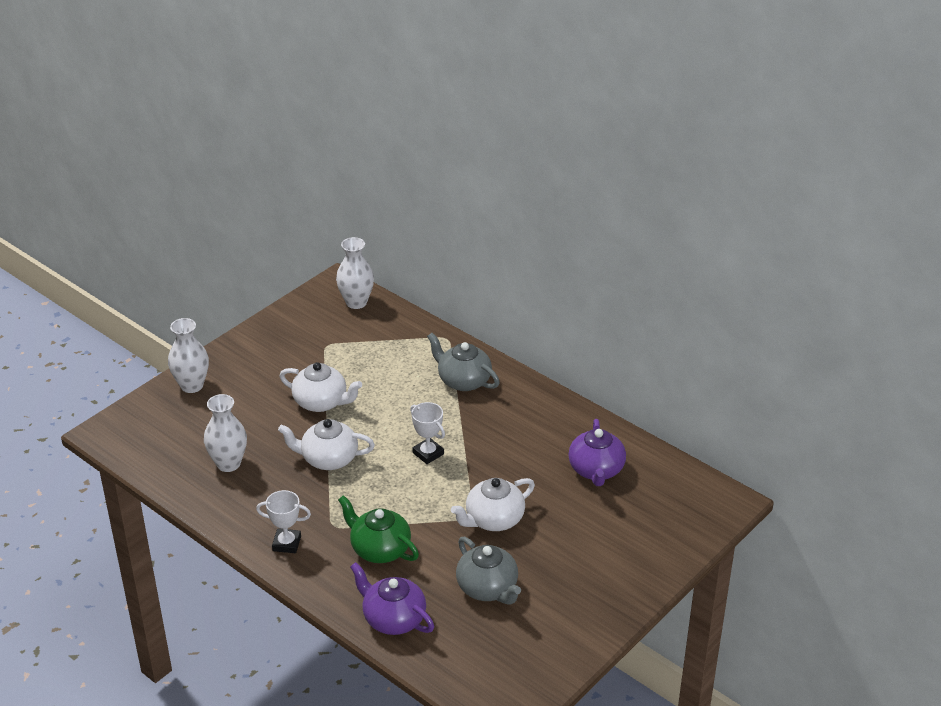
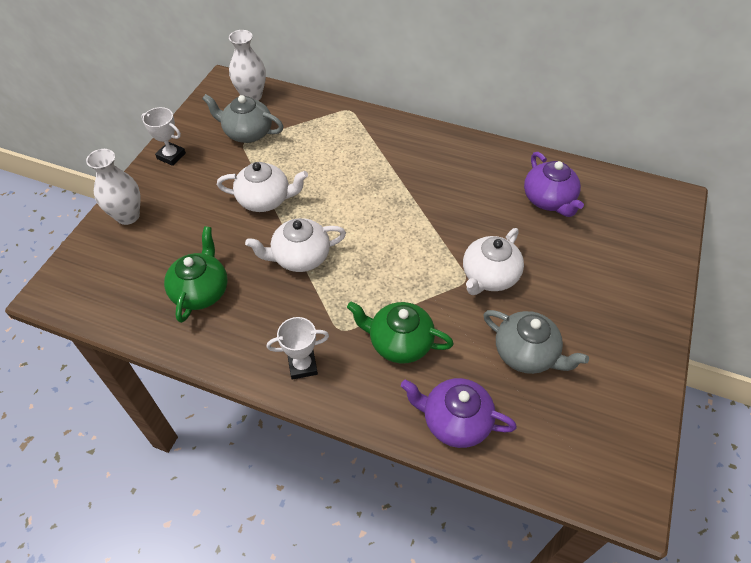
camera: 20 degrees left, 15 degrees up
(228, 463) = (201, 291): white vase -> green teapot
(428, 453) = (392, 225): white trophy -> white trophy (171, 156)
(463, 380) = (385, 145): grey teapot -> grey teapot (247, 133)

